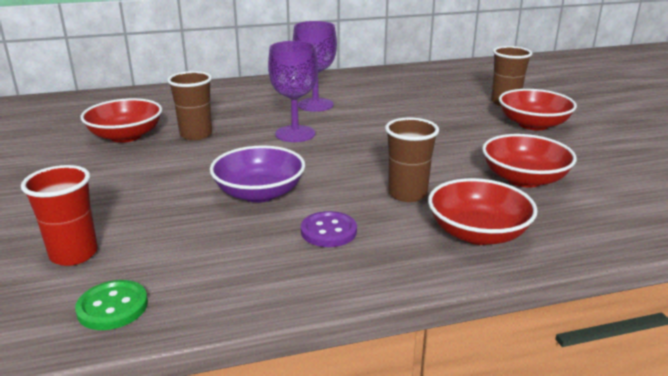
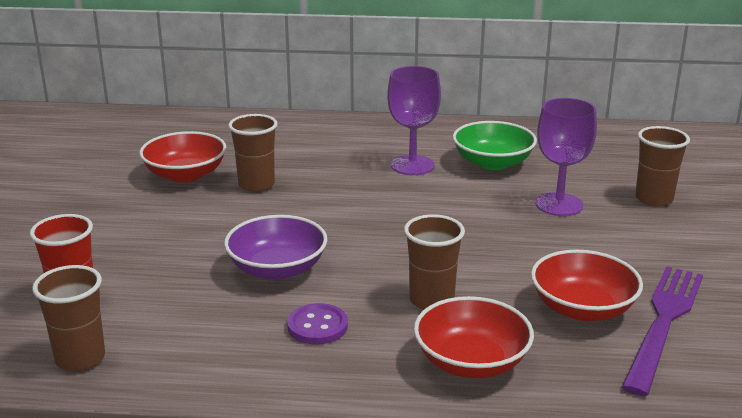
camera: 20 degrees right, 0 degrees up
(112, 307) = (80, 358): green button -> brown cup
(295, 134) = (362, 202): purple goblet -> purple goblet (559, 204)
(374, 95) = (492, 163): none -> green bowl
(533, 124) = (662, 237): red bowl -> none
(588, 178) = (663, 323): none -> purple fork

